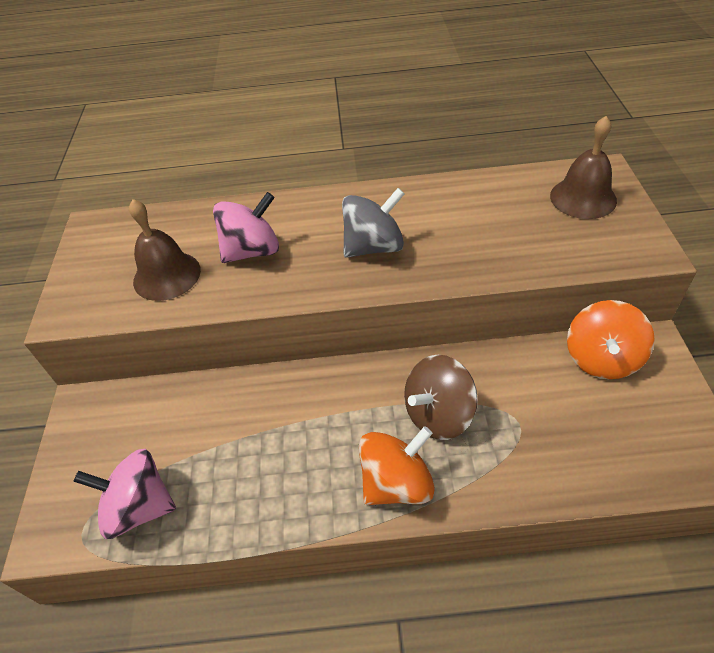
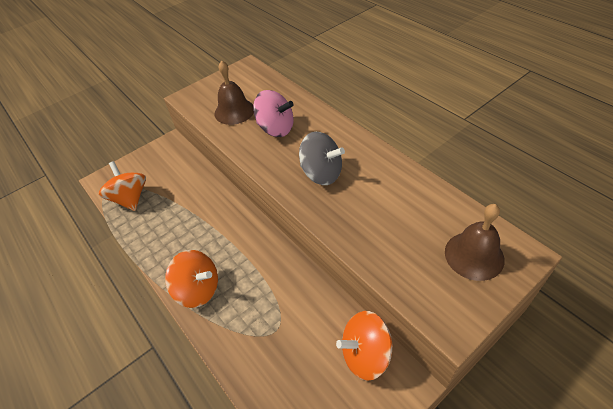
camera: 55 degrees right, 0 degrees up
(139, 507) = (130, 198): pink spinning top -> orange spinning top
(438, 414) = (255, 284): brown spinning top -> none

